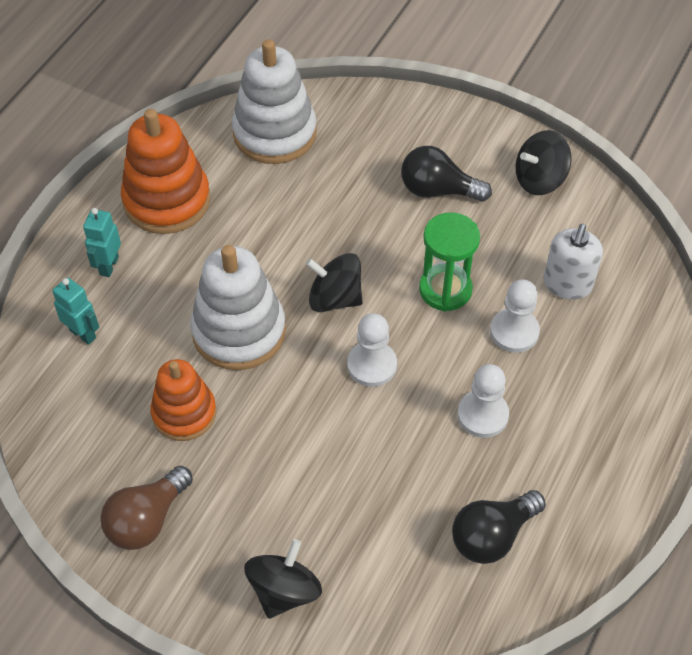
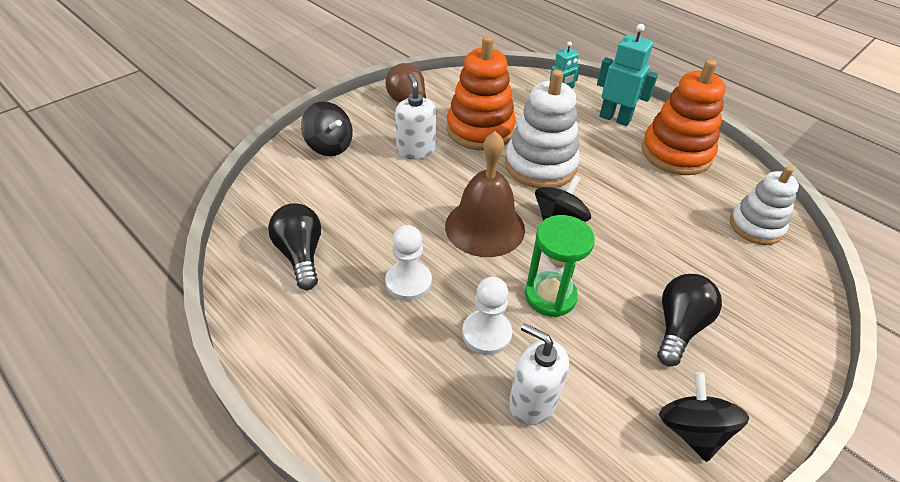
camera: 105 degrees right, 10 degrees down
(109, 266) = (615, 118): turquoise robot -> turquoise robot, size x1.52
(184, 413) = (480, 130): orange stacking toy -> orange stacking toy, size x1.52
(256, 477) = (416, 150): none -> white soap dispenser
(274, 133) = (756, 226): white stacking toy -> white stacking toy, size x0.66
(372, 365) = (485, 227): white pawn -> brown bell

